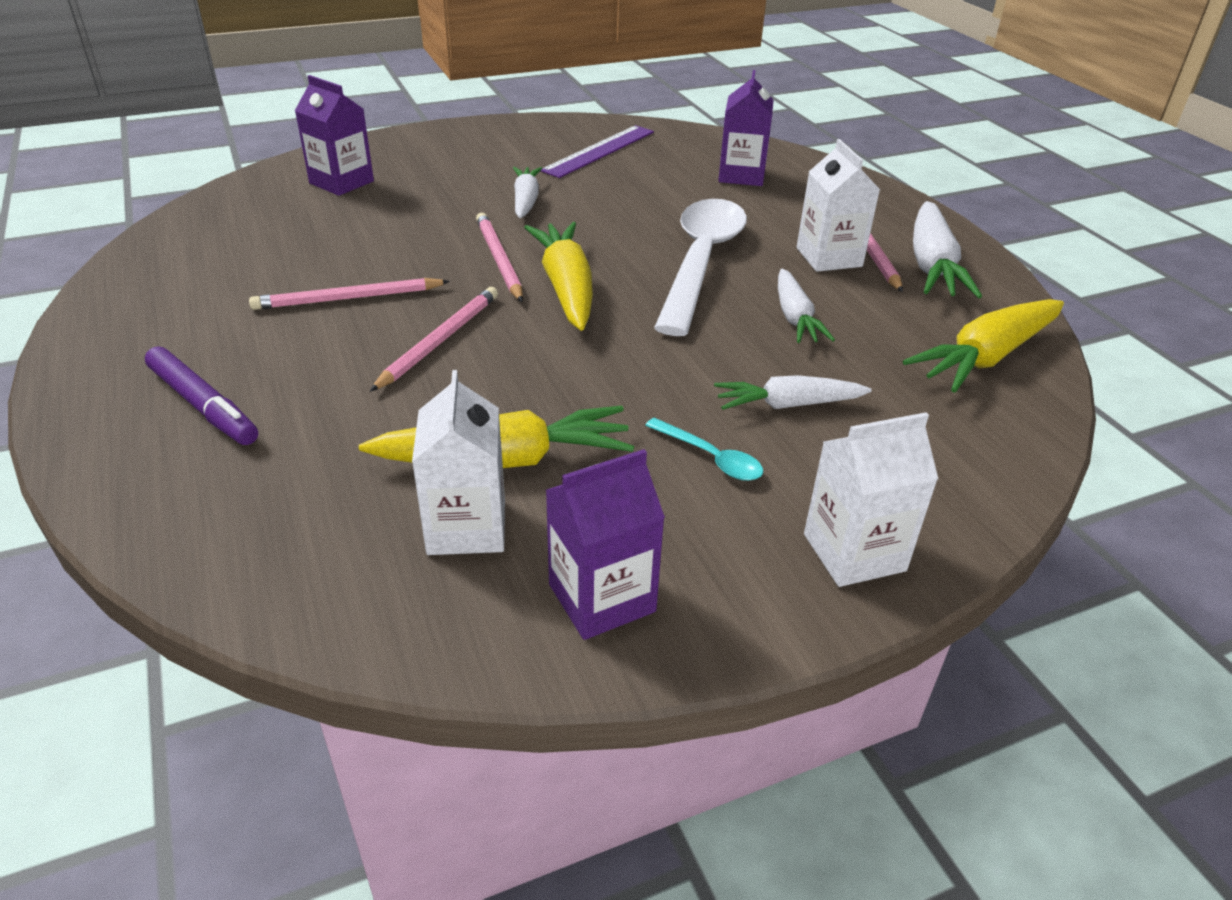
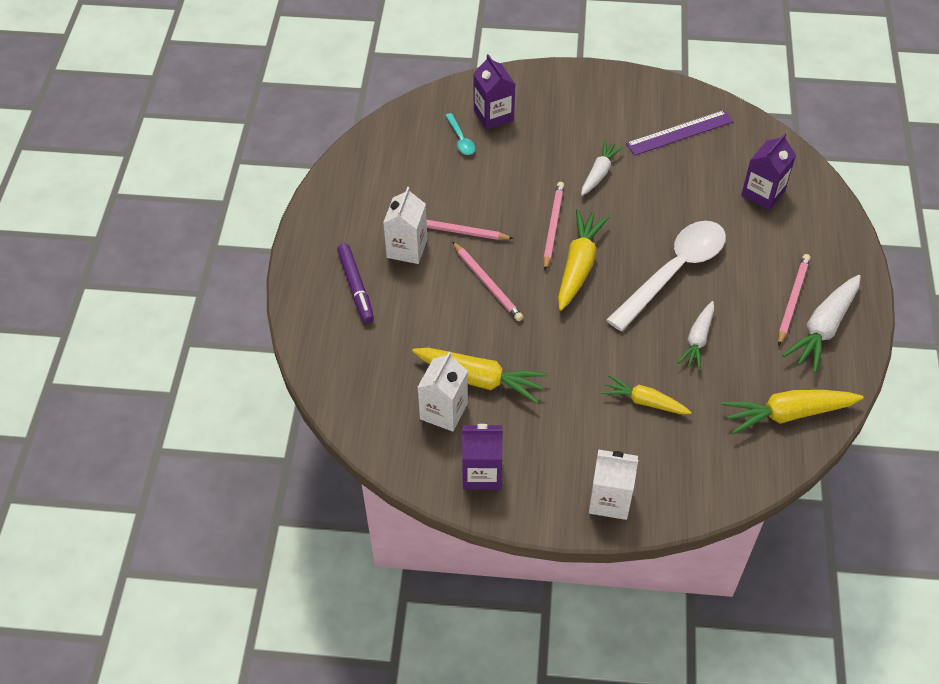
camera: 30 degrees right, 15 degrees up
(439, 341) = (487, 283): pink pencil -> pink pencil turned 90 degrees clockwise
(710, 458) = (580, 419): turquoise spoon -> turquoise spoon (460, 139)
(788, 404) = (644, 401): white carrot -> yellow carrot
(829, 257) = (760, 296): white carton -> white carton (407, 248)

